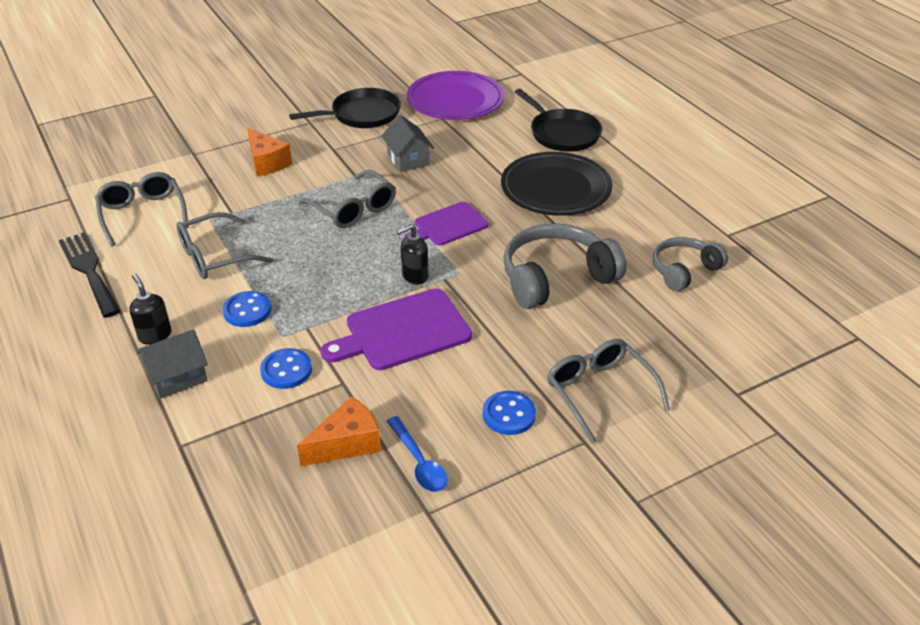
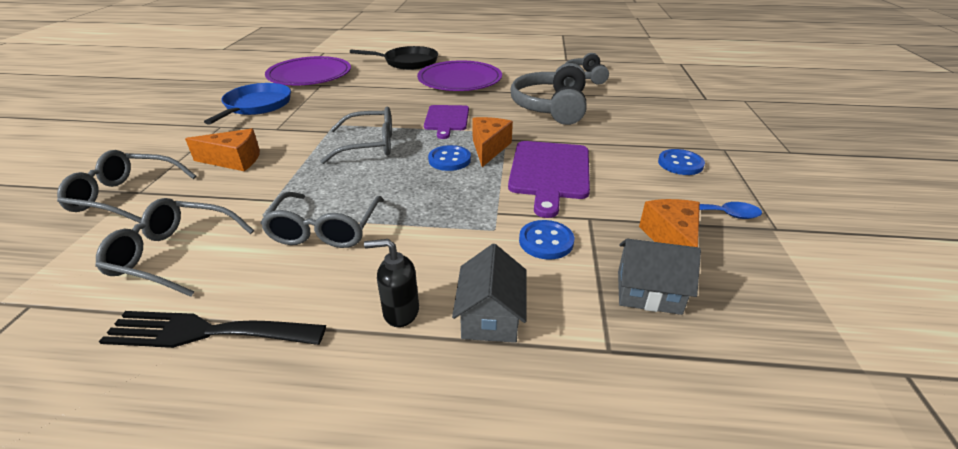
camera: 55 degrees left, 5 degrees down
(247, 311) = (435, 237): blue button -> blue button (449, 160)
(362, 114) = (256, 106): black pan -> blue pan
(408, 159) = (345, 108): grey house -> grey house (648, 292)
(414, 276) = (489, 148): black soap dispenser -> orange cheese
(555, 188) = (460, 80): black plate -> purple plate
(600, 392) = (678, 130): grey glasses -> grey glasses (126, 196)

